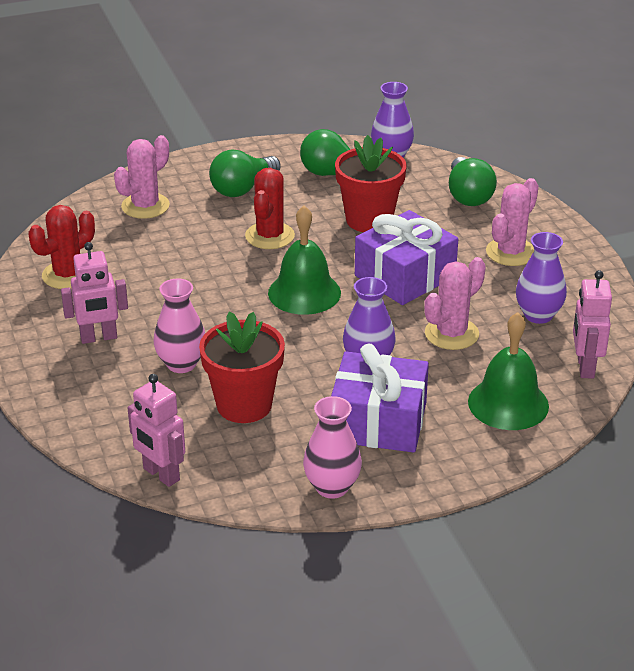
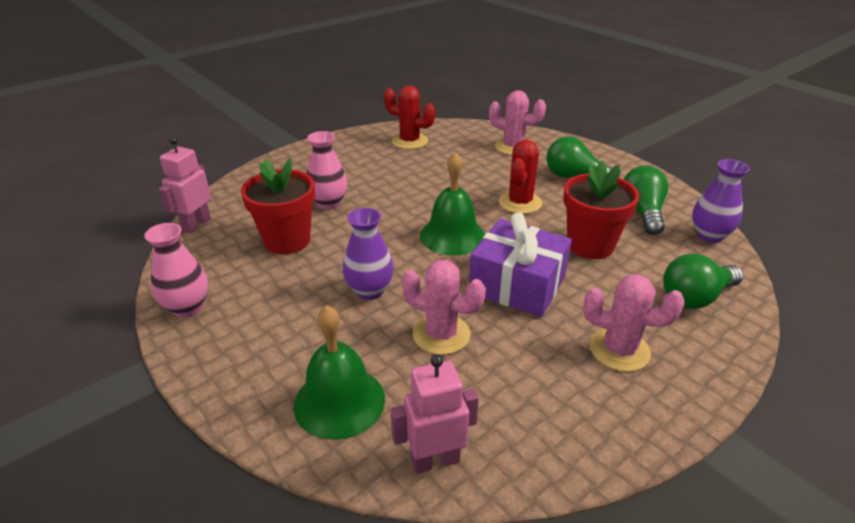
camera: 70 degrees right, 0 degrees up
(99, 338) = (345, 167): pink robot -> none
(270, 236) = (520, 202): red cactus -> red cactus turned 60 degrees counterclockwise
(378, 422) = (284, 315): purple gift -> none
(538, 315) = (515, 396): purple vase -> none

